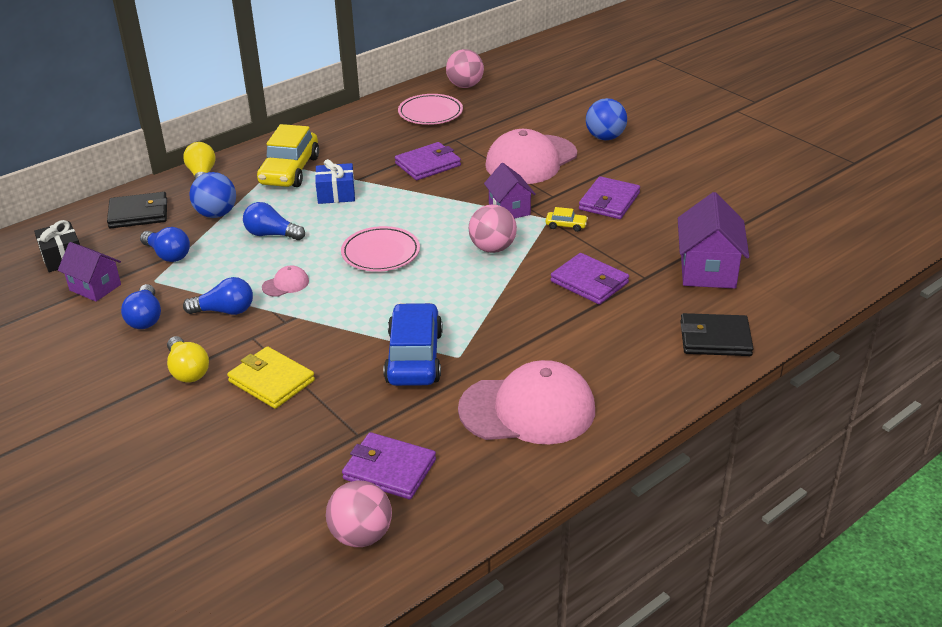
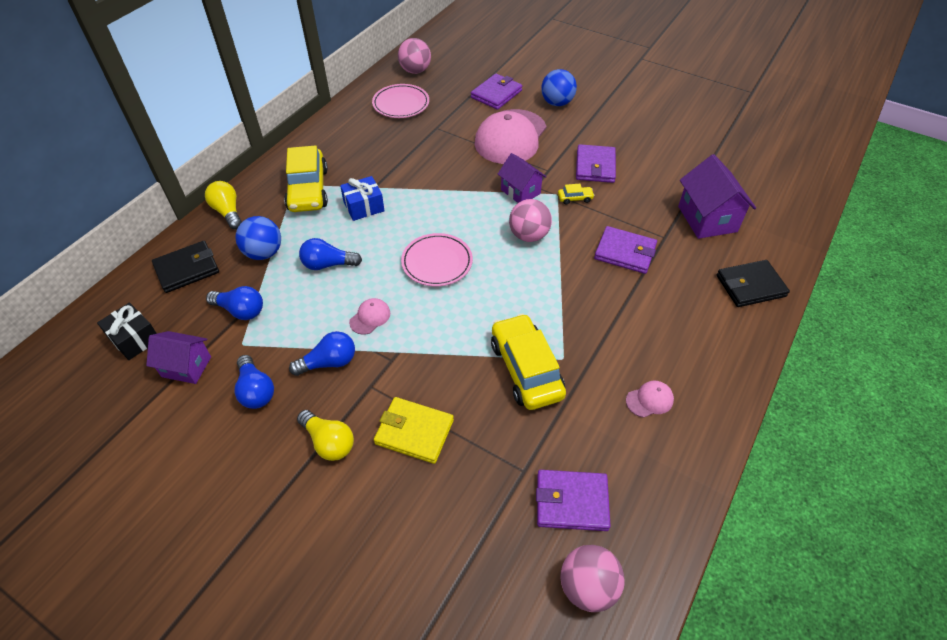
camera: 20 degrees left, 15 degrees up
(414, 357) = (526, 369): blue car -> yellow car
(428, 164) = (427, 158): purple wallet -> purple wallet (496, 94)
(528, 409) = (649, 400): pink cap -> pink cap, size x0.41

